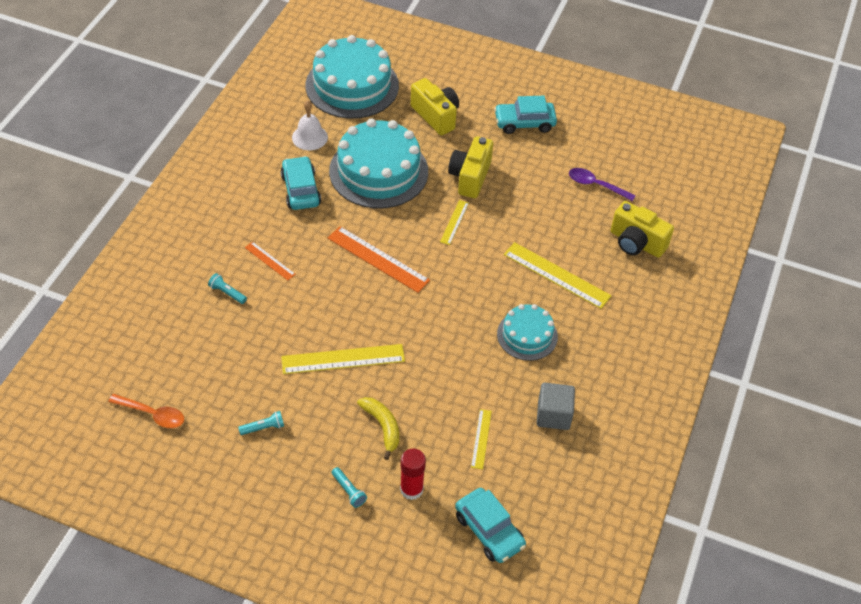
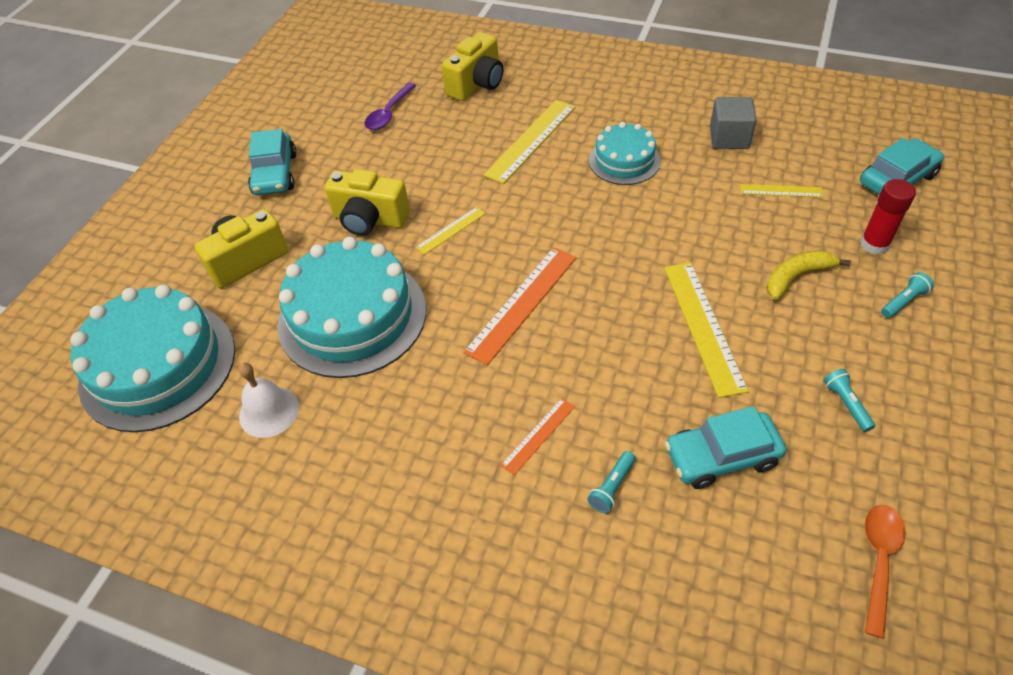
camera: 85 degrees left, 0 degrees up
(301, 190) = (387, 410): turquoise car -> turquoise car (721, 456)
(454, 222) = (451, 230): yellow ruler -> yellow ruler turned 60 degrees counterclockwise

